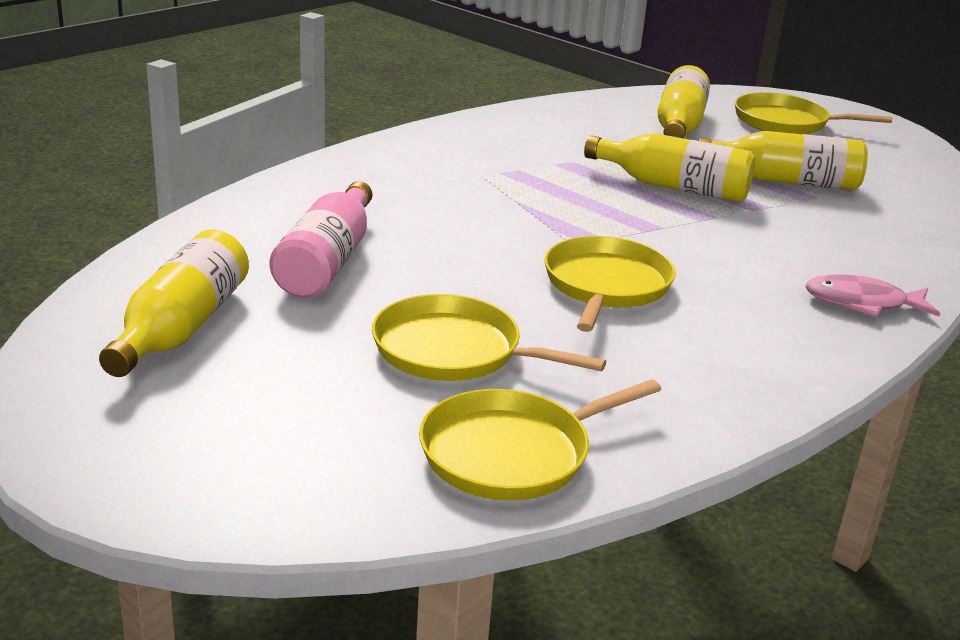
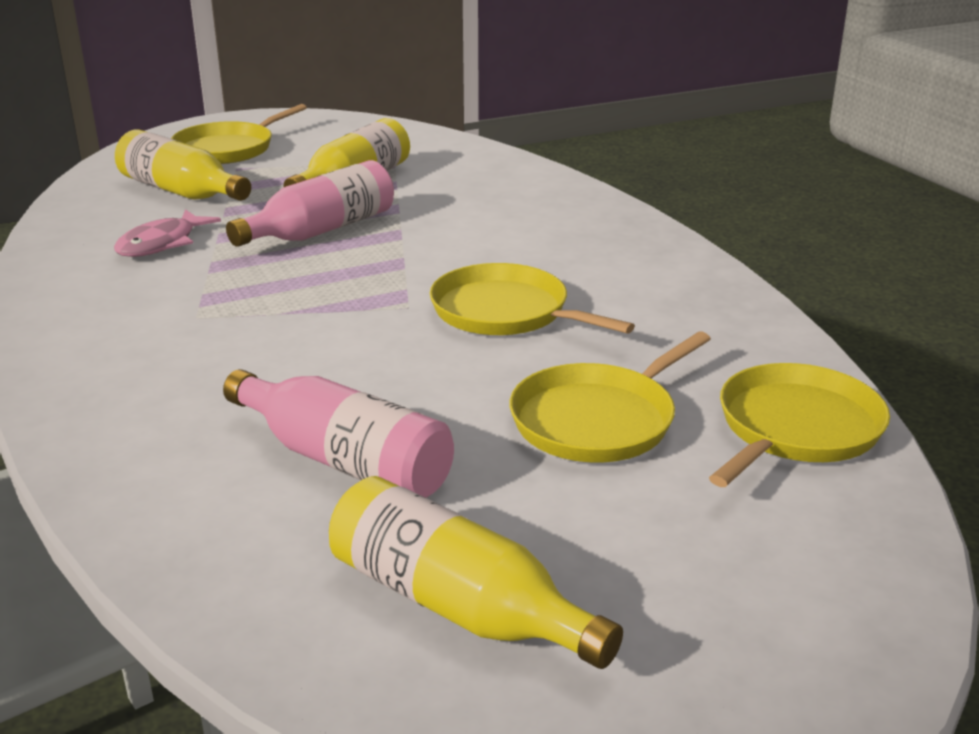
camera: 65 degrees left, 0 degrees up
(512, 453) = (795, 429): yellow pan -> yellow pan turned 135 degrees counterclockwise
(674, 187) = (321, 230): yellow bottle -> pink bottle
(862, 303) = (596, 219): pink fish -> pink fish (162, 244)

